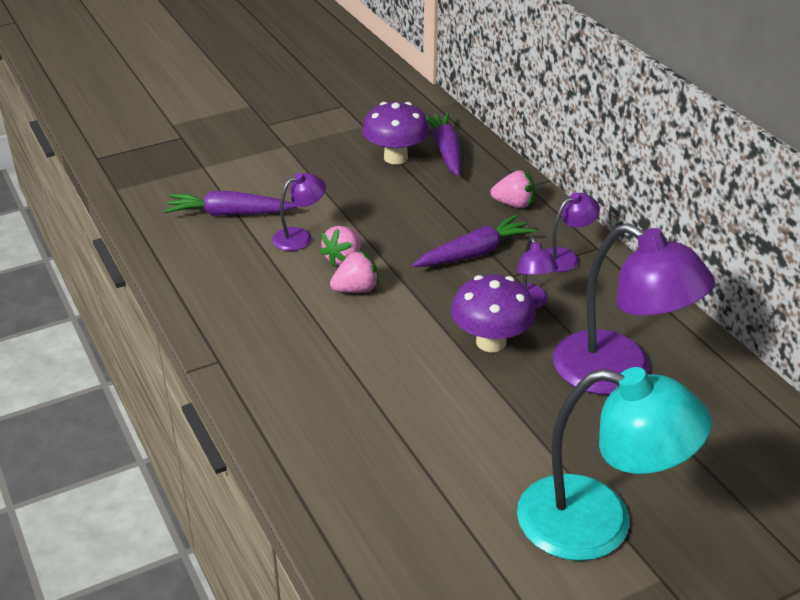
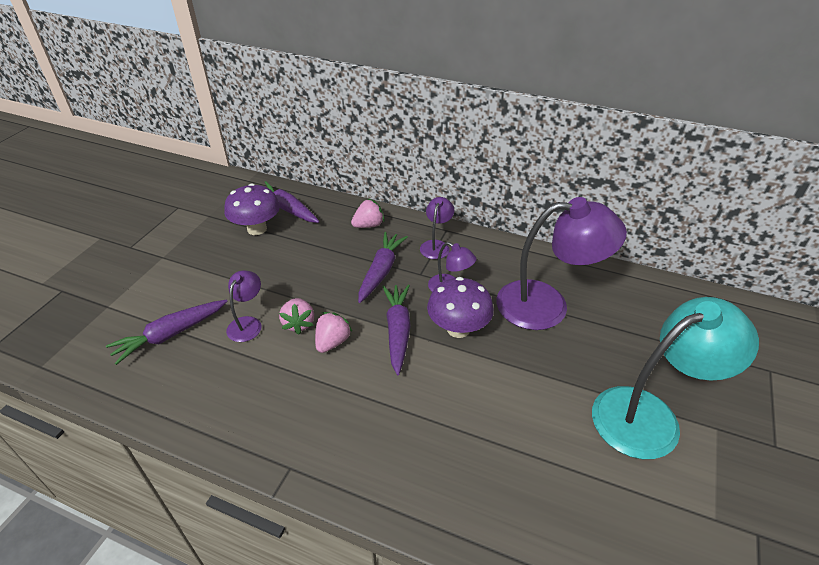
camera: 40 degrees left, 5 degrees up
(428, 312) = (397, 331): none -> purple carrot

